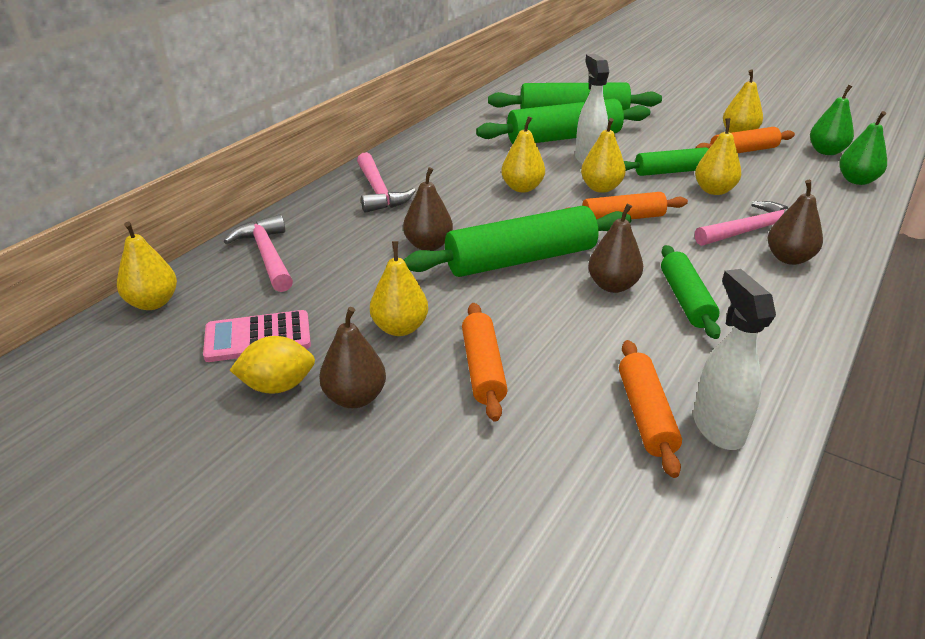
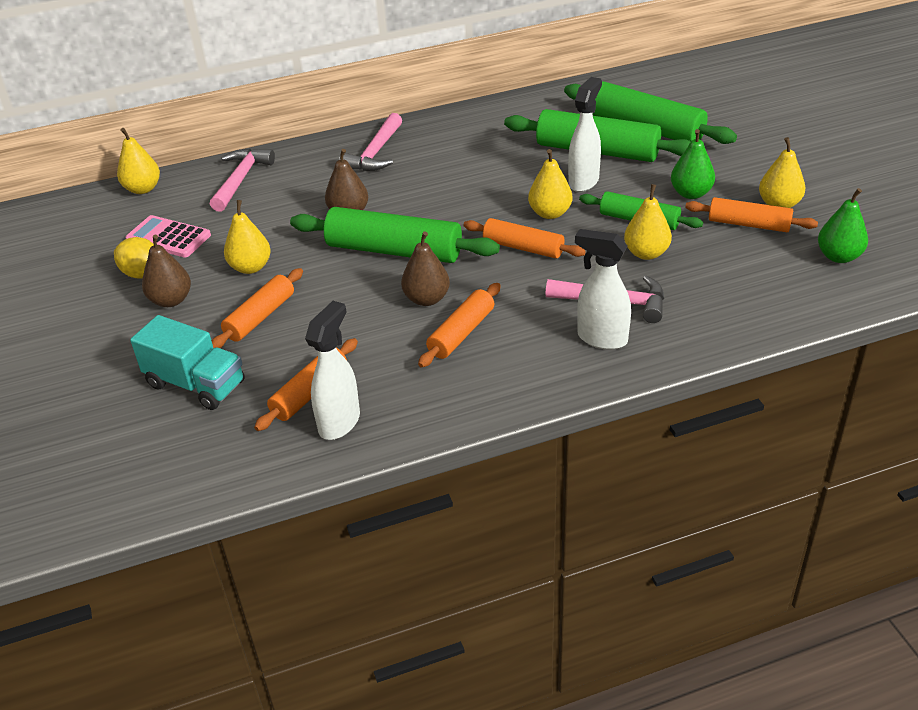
camera: 40 degrees right, 5 degrees up
(517, 470) = (196, 384): none -> turquoise truck
(522, 188) = (486, 189): yellow pear -> none
(685, 300) = (461, 333): green rolling pin -> orange rolling pin
(789, 258) = (601, 338): brown pear -> white spray bottle
(857, 180) = (810, 298): green pear -> green pear (691, 193)

